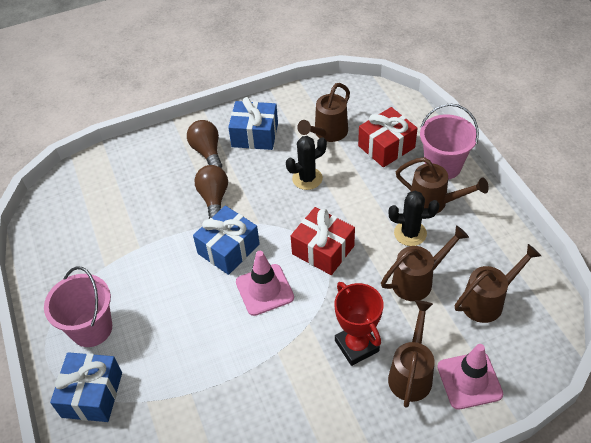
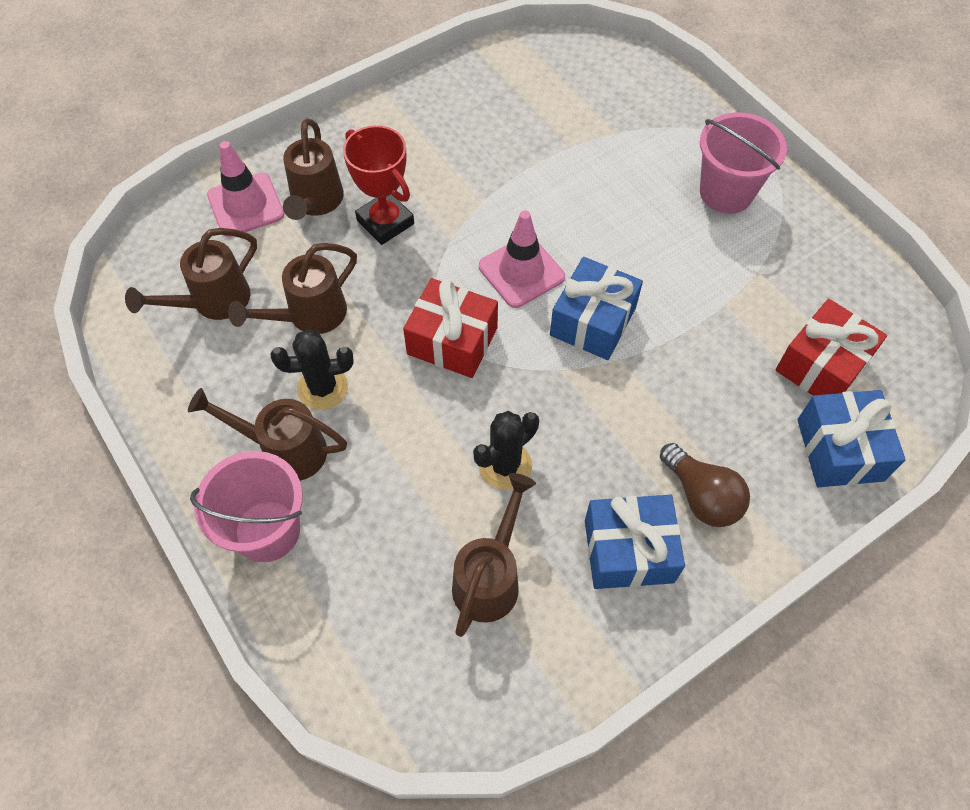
camera: 165 degrees right, 10 degrees up
(92, 394) = (682, 129): blue gift -> blue gift (840, 450)
(214, 198) = (649, 402): brown light bulb -> none
(386, 147) = (373, 561): red gift -> red gift (822, 365)

